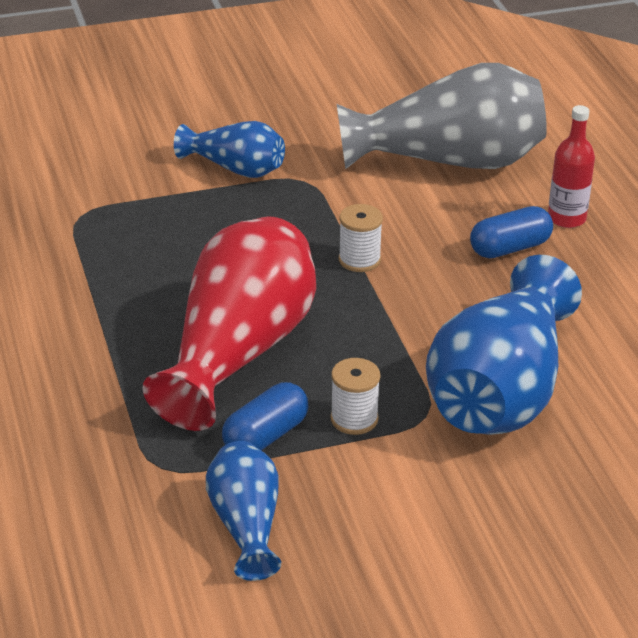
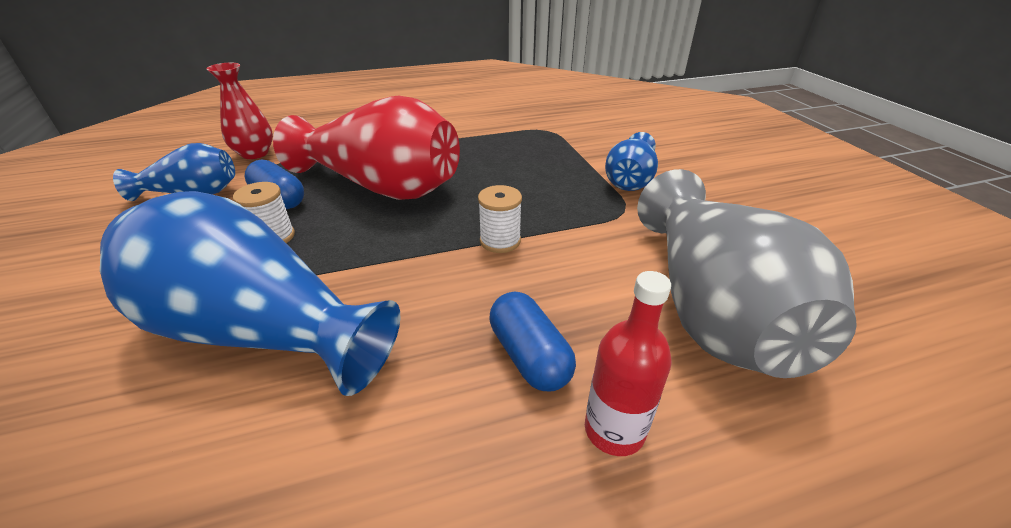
camera: 90 degrees right, 0 degrees up
(116, 499) = (255, 153): none -> red vase

